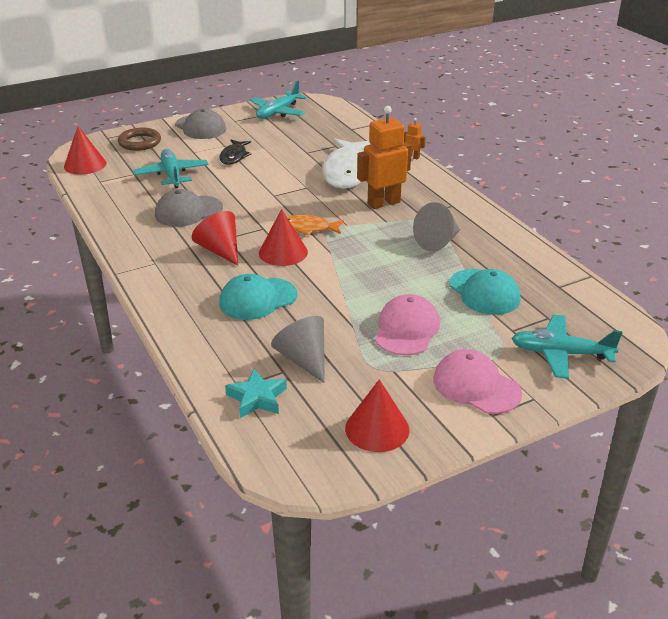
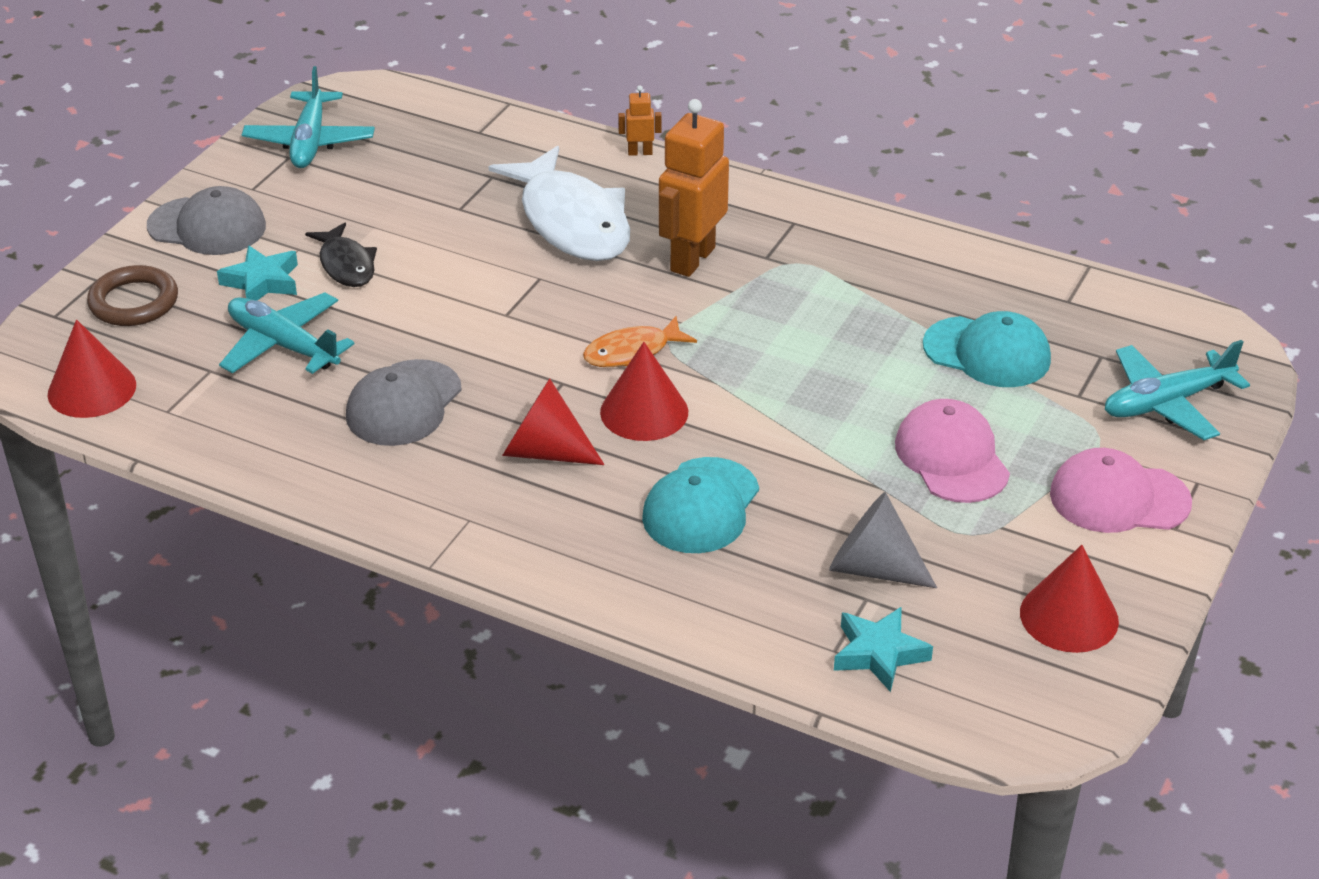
camera: 35 degrees left, 5 degrees up
(194, 151) = (262, 282): none -> turquoise star
(438, 242) = (842, 296): grey cone -> none

